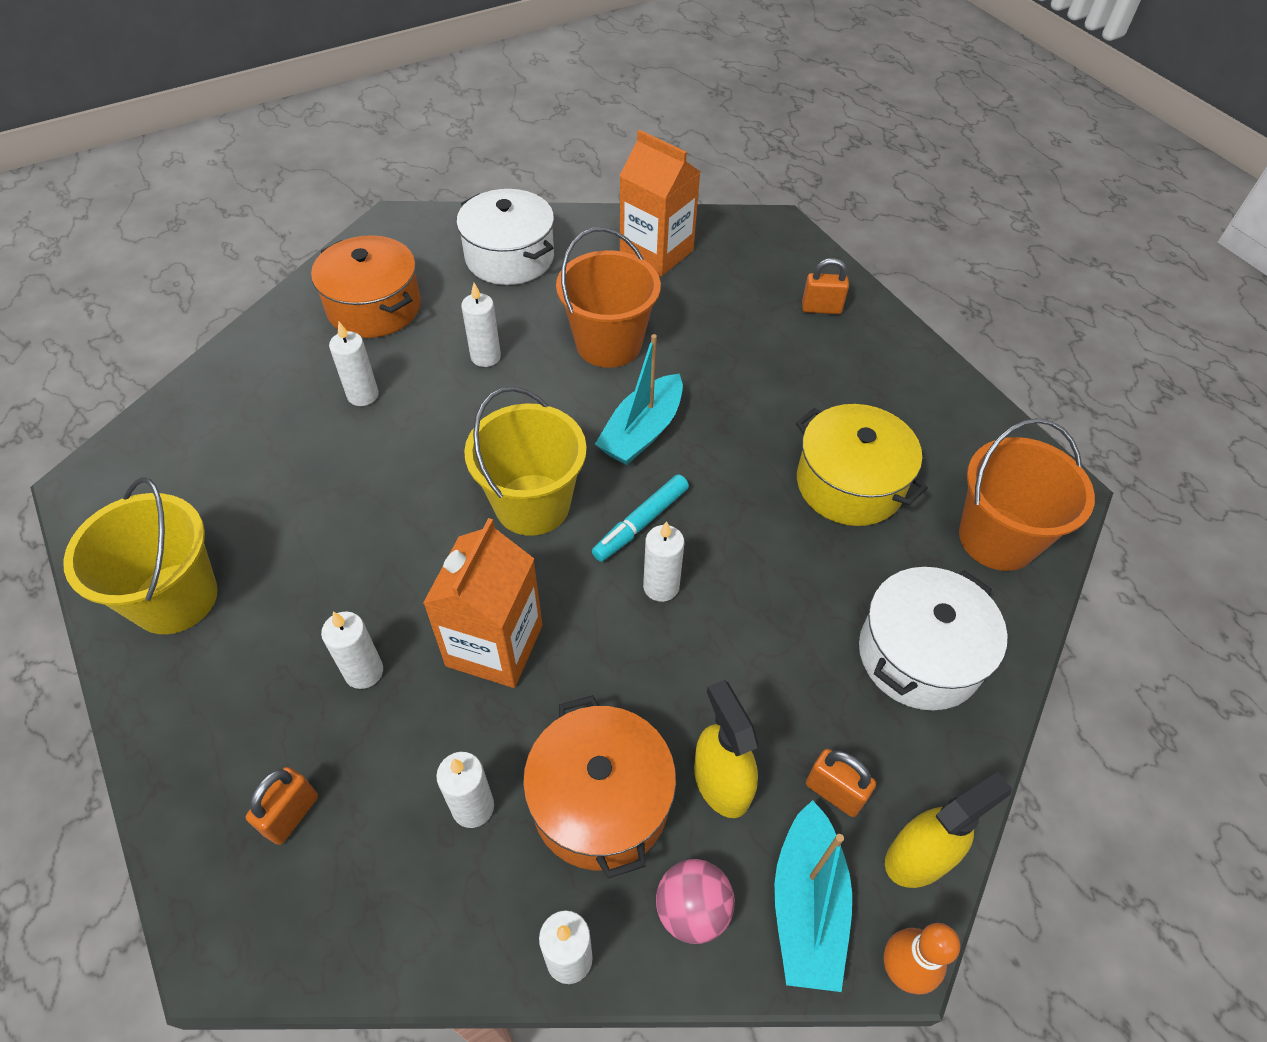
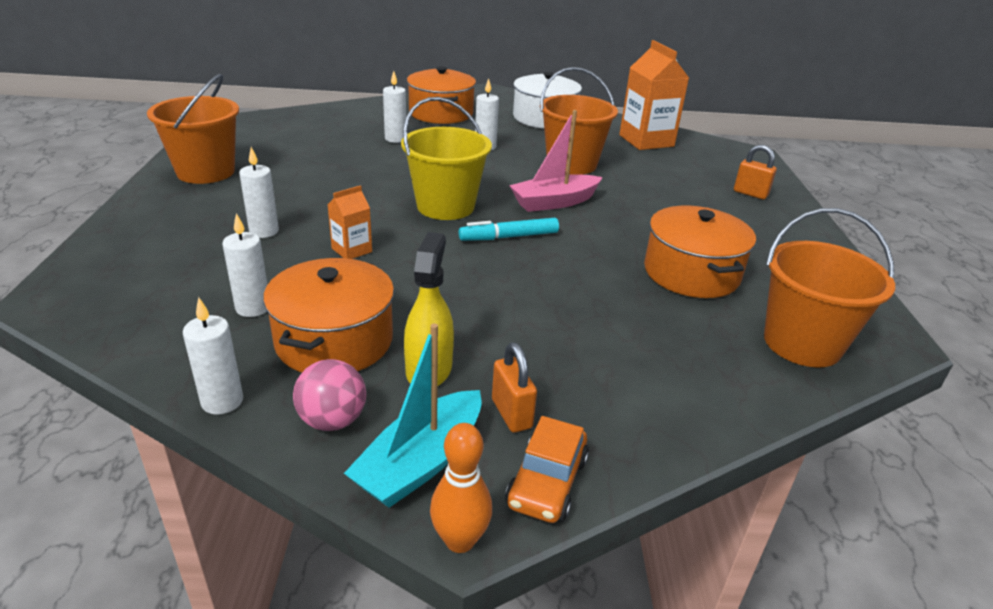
camera: 30 degrees right, 20 degrees down
(175, 598) = (206, 172): yellow bucket -> orange bucket
(291, 815) = (152, 267): orange padlock -> none
(494, 645) = (352, 250): orange carton -> orange carton, size x0.51
(642, 431) = (554, 202): turquoise boat -> pink boat
(661, 586) = (491, 267): white candle -> none
(849, 484) = (691, 273): yellow pot -> orange pot
(919, 655) = (664, 375): white pot -> none
(919, 856) = (547, 482): yellow spray bottle -> orange car

